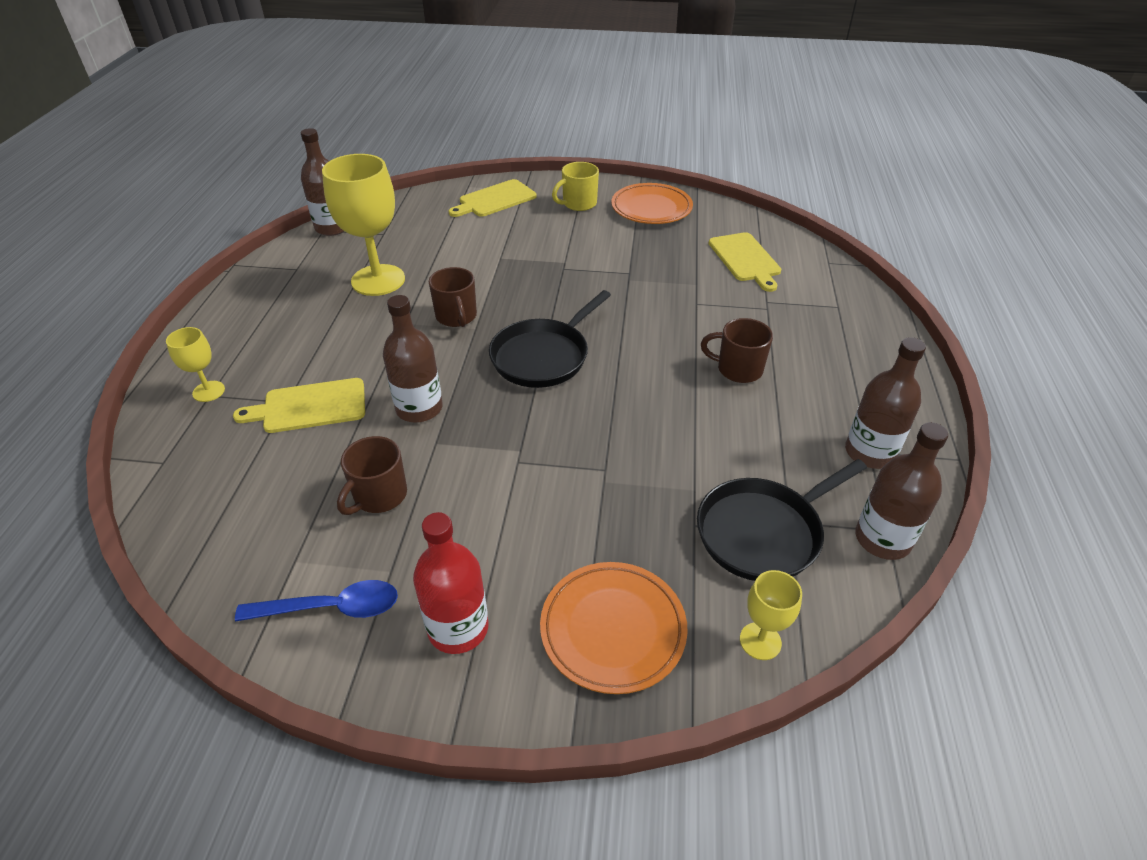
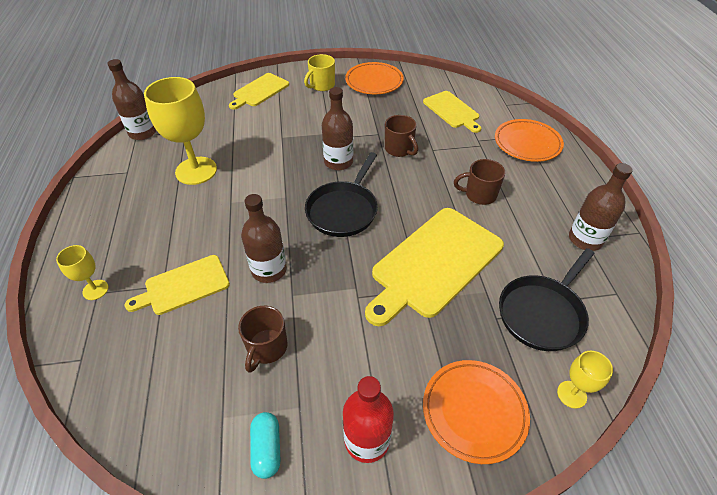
camera: 15 degrees left, 5 degrees up
(332, 608) = (267, 449): blue spoon -> turquoise capsule
(456, 317) = (268, 190): brown mug -> brown mug (399, 149)
(637, 442) = (434, 263): none -> yellow cutting board
(837, 316) = (527, 143): none -> orange plate
(882, 539) = (617, 300): brown bottle -> brown bottle (338, 162)

